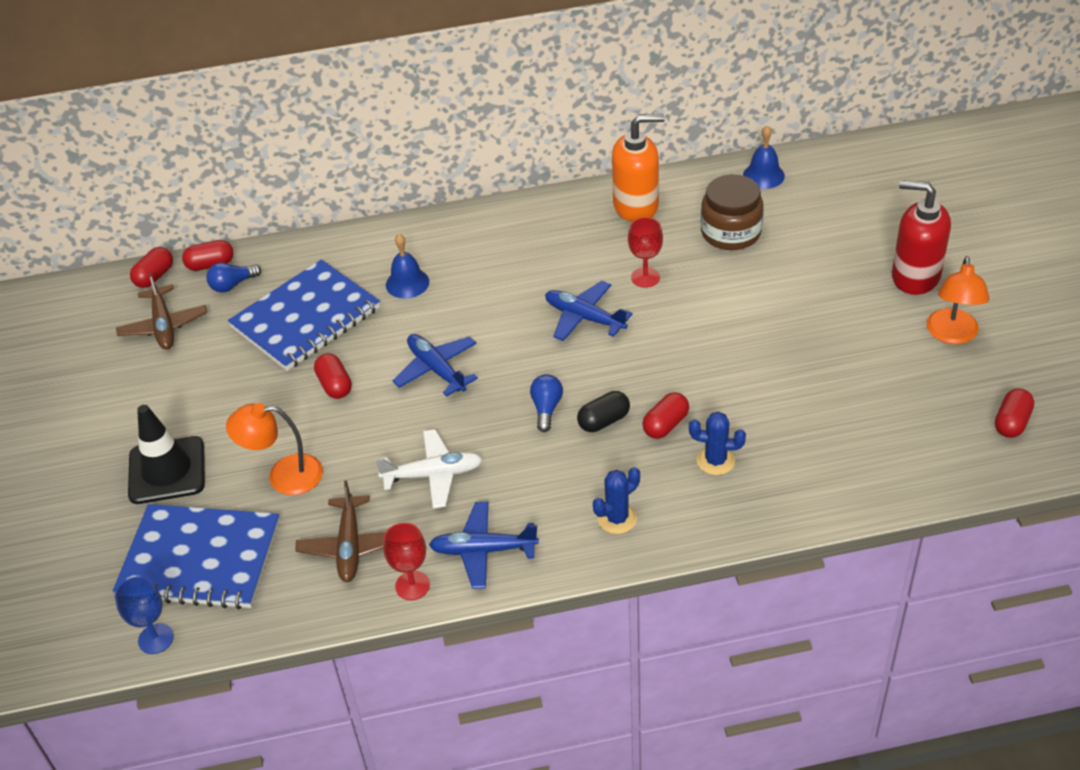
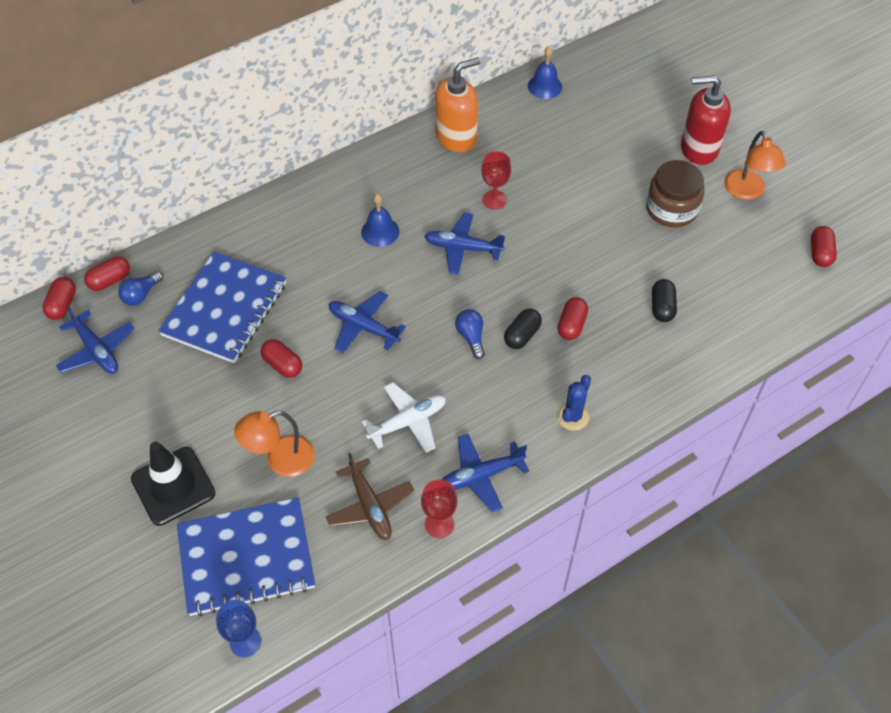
camera: 25 degrees left, 10 degrees up
(164, 326) = (97, 350): brown plane -> blue plane
(407, 283) = (298, 254): blue bell -> blue bell (380, 231)
(715, 461) = (624, 345): blue cactus -> none
(731, 232) = (543, 143): brown jar -> brown jar (671, 209)
(782, 433) = (662, 307): none -> black capsule

